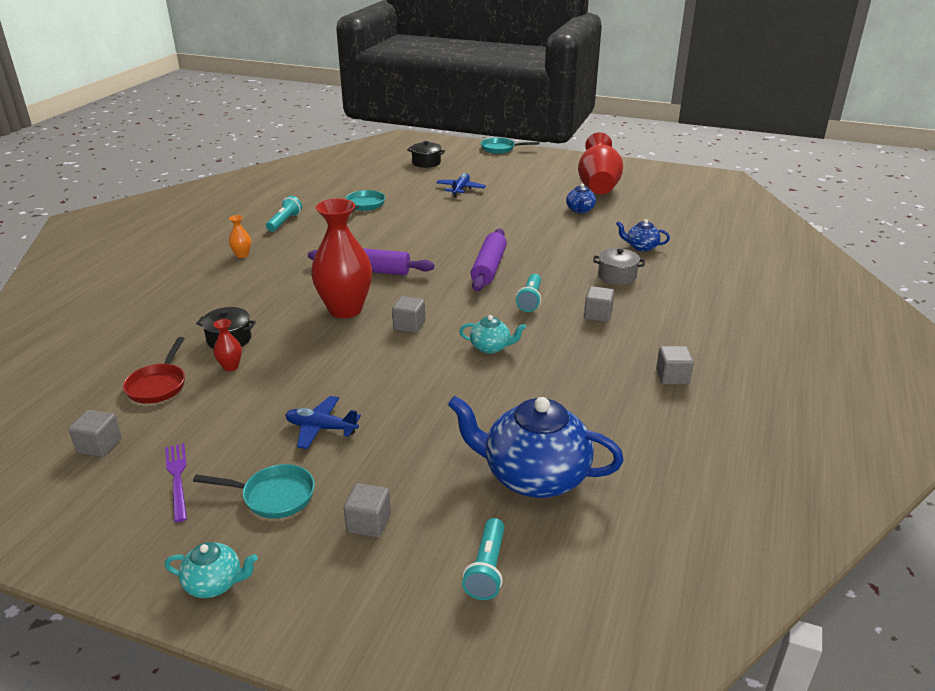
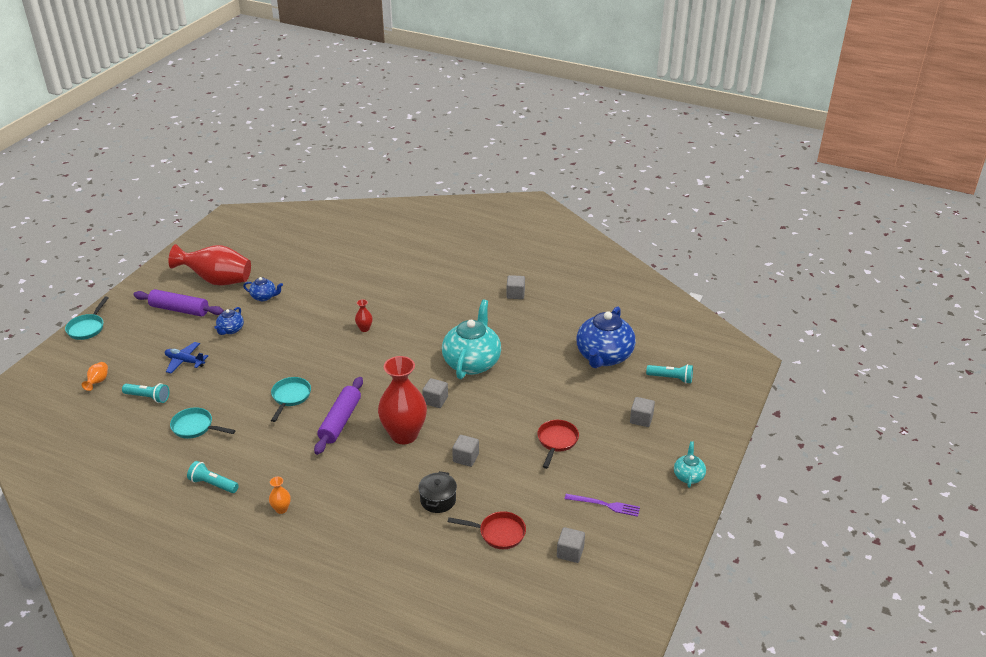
camera: 85 degrees left, 5 degrees up
(177, 478) = (605, 505): purple fork -> purple fork turned 150 degrees counterclockwise
(230, 367) = (478, 494): red vase -> red vase (364, 329)
(273, 496) = (620, 459): turquoise pan -> turquoise pan (290, 397)
(321, 428) = (556, 441): blue plane -> red pan
(426, 163) = (98, 381): black pot -> orange vase
(489, 268) = (355, 355): purple rolling pin -> purple rolling pin (179, 309)
(491, 347) = (472, 363): turquoise teapot -> turquoise teapot, size x2.10
(530, 300) = (411, 339): turquoise flashlight -> turquoise flashlight (148, 397)
(598, 315) = (438, 311): grey cube -> grey cube (466, 458)
(617, 276) = (386, 295): grey pot -> none
(641, 247) = (343, 277): blue teapot -> blue teapot (230, 330)

